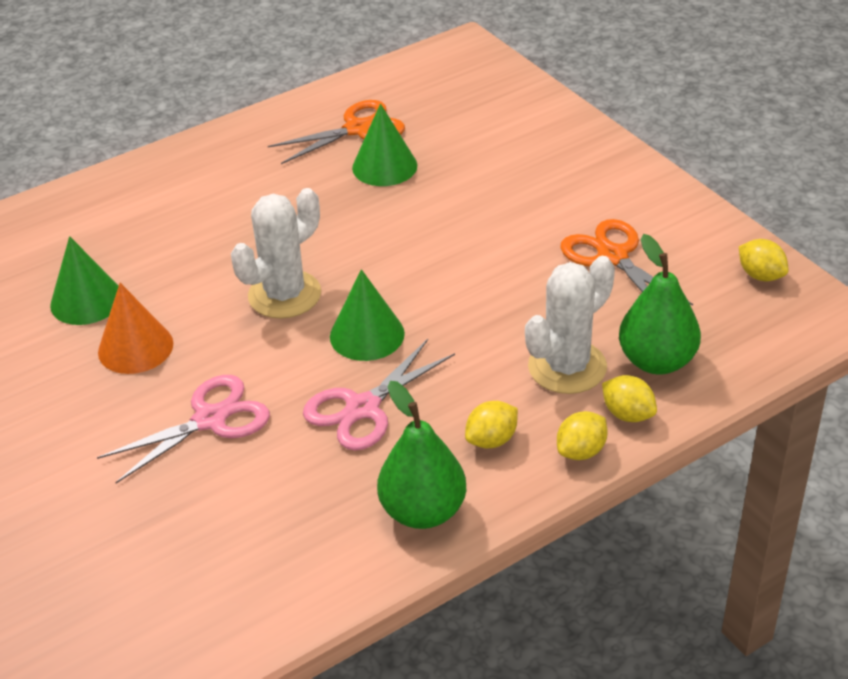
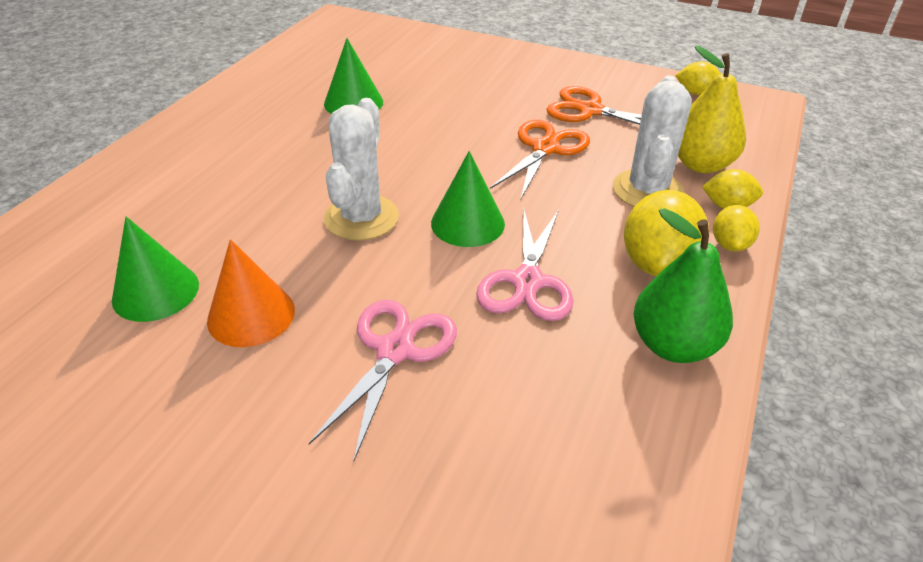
camera: 35 degrees left, 0 degrees up
(357, 129) = (304, 85): orange scissors -> orange scissors (545, 149)
(491, 440) = (657, 264): yellow lemon -> yellow lemon, size x1.78
(657, 361) = (701, 164): green pear -> yellow pear

